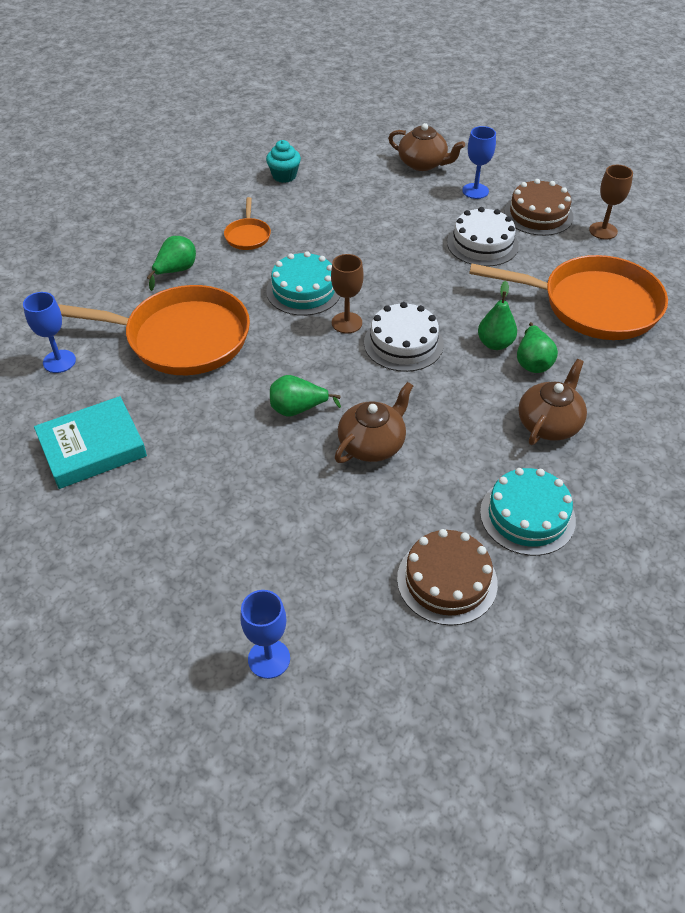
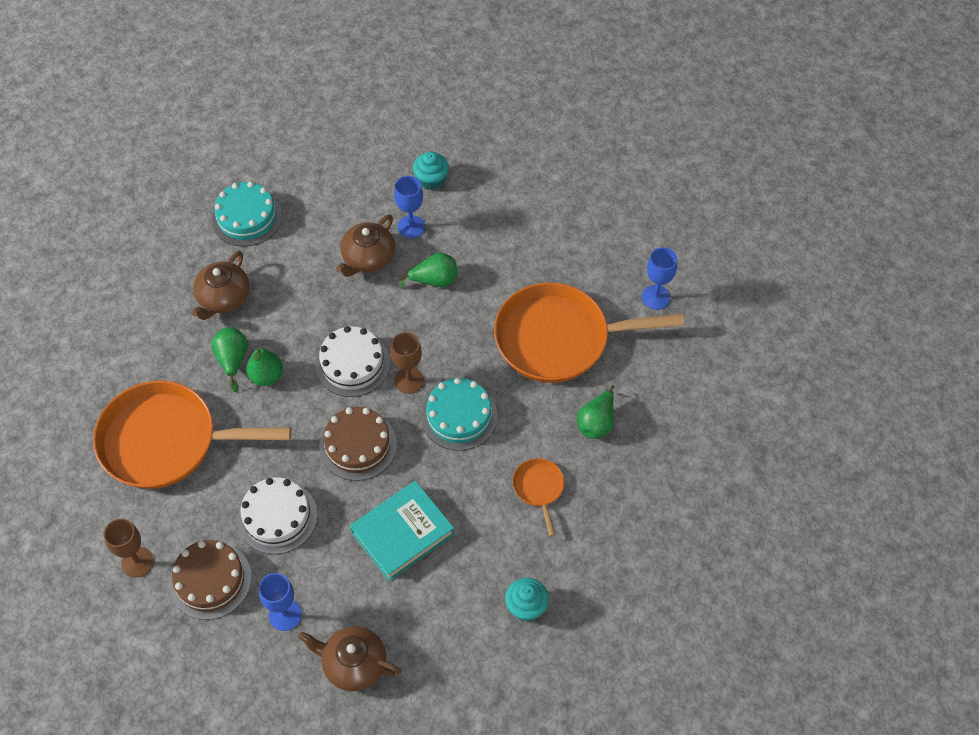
camera: 170 degrees right, 10 degrees up
(92, 448) = (587, 223): turquoise book -> turquoise book (402, 533)
(269, 659) = (413, 105): blue goblet -> blue goblet (411, 227)
(271, 531) = (431, 180): none -> turquoise cupcake
(447, 580) = (304, 165): brown cake -> brown cake (358, 445)

